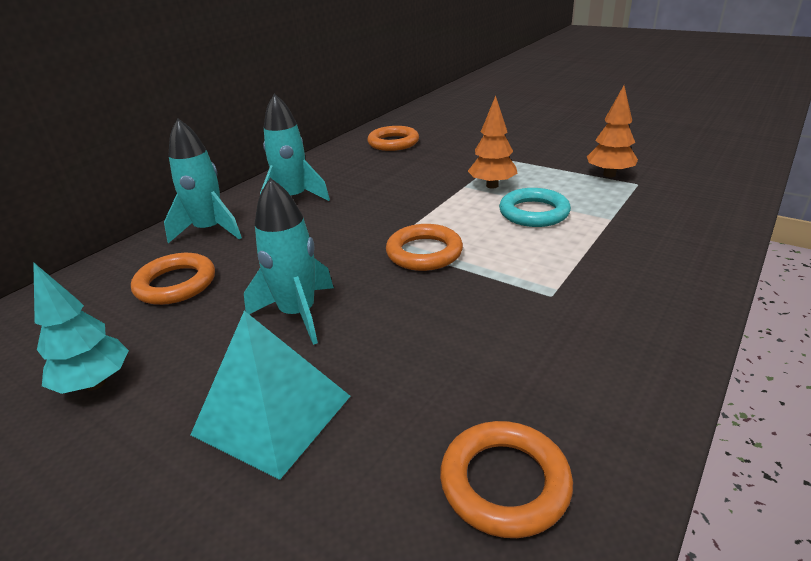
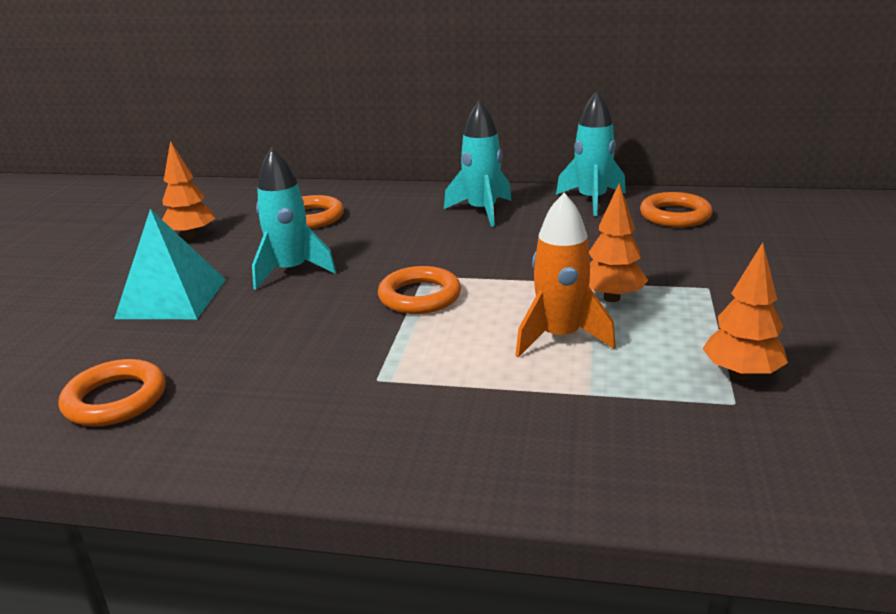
camera: 65 degrees right, 5 degrees down
(95, 383) = (191, 236): turquoise tree -> orange tree
(210, 230) = (398, 200): turquoise rocket -> turquoise rocket (592, 200)
(534, 213) = (559, 337): turquoise ring -> orange rocket

